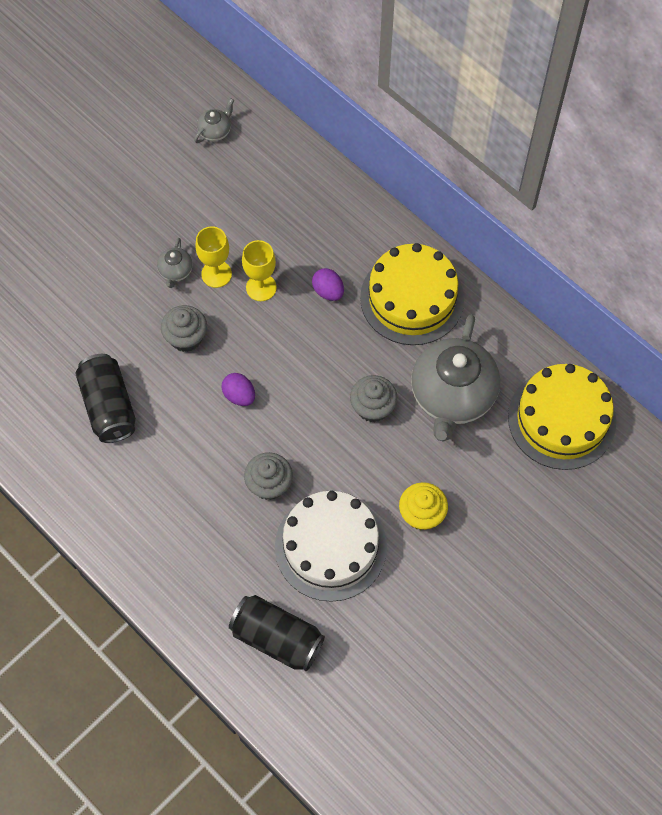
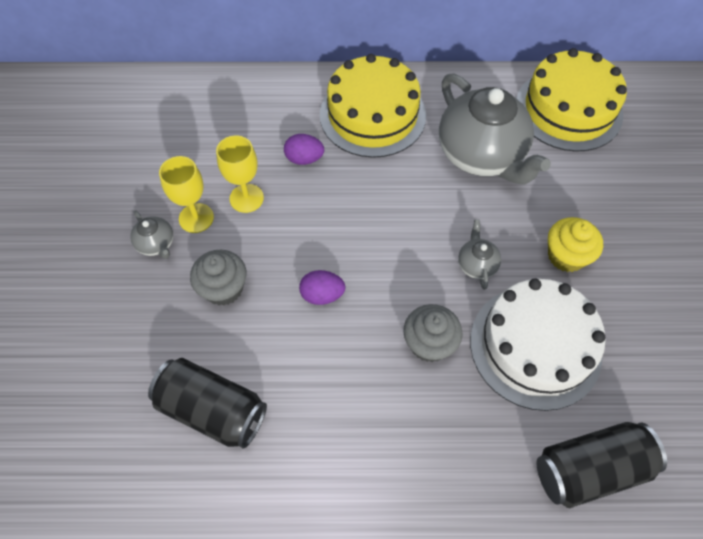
camera: 45 degrees left, 5 degrees down
(215, 131) = (80, 117): grey teapot -> grey teapot (476, 265)
(372, 407) = (436, 211): grey cupcake -> none

